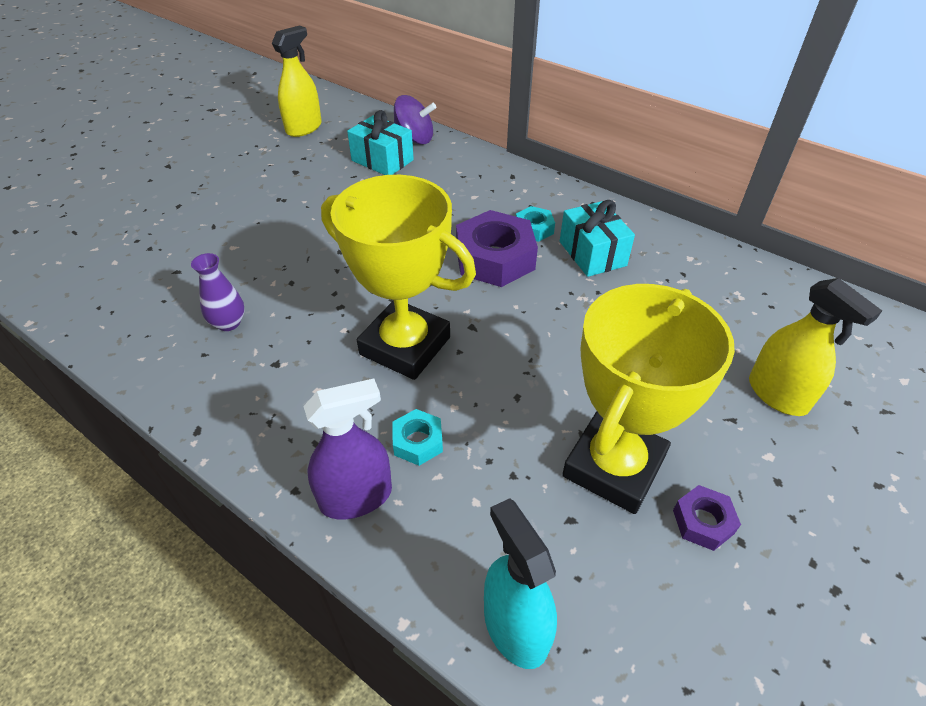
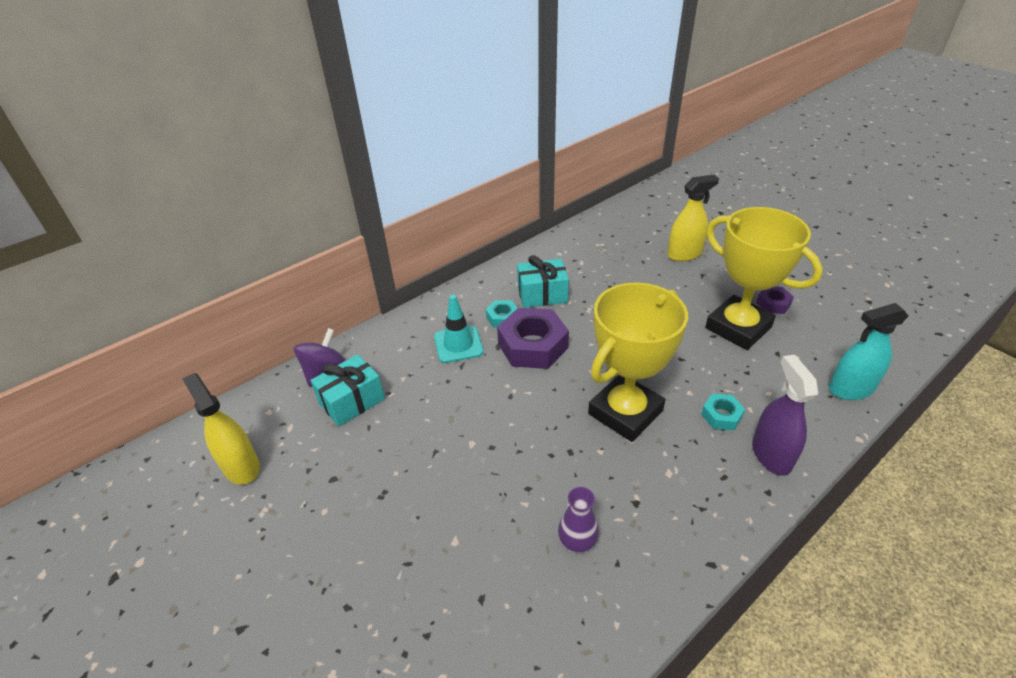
camera: 75 degrees left, 5 degrees down
(478, 205) = (458, 344): none -> turquoise traffic cone

